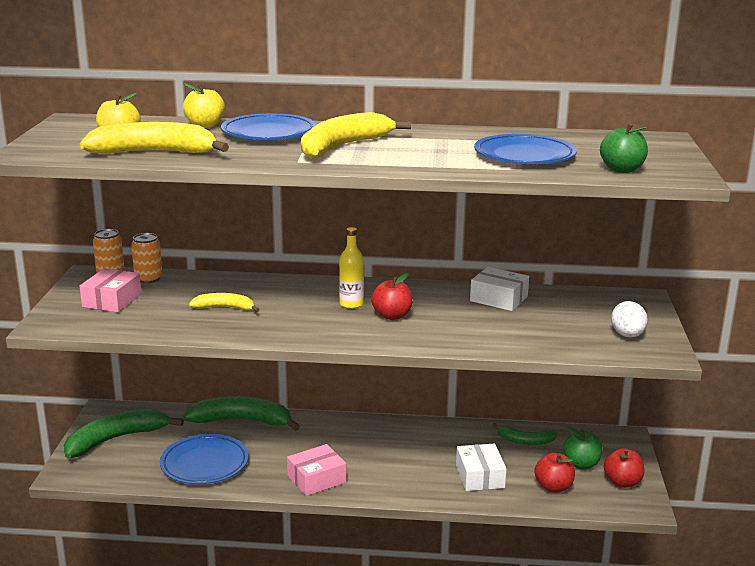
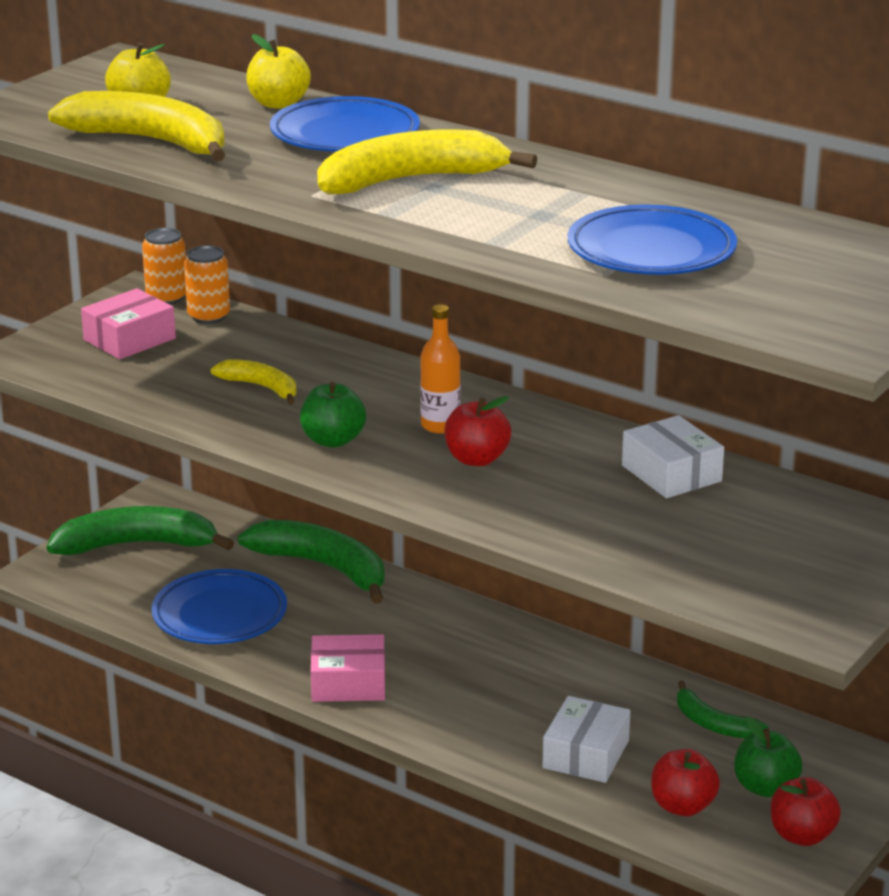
camera: 30 degrees right, 5 degrees up
(351, 304) = (440, 425): yellow bottle -> orange bottle
(622, 169) = (761, 308): green apple -> green apple (333, 440)
(627, 335) = (798, 586): white egg -> none

